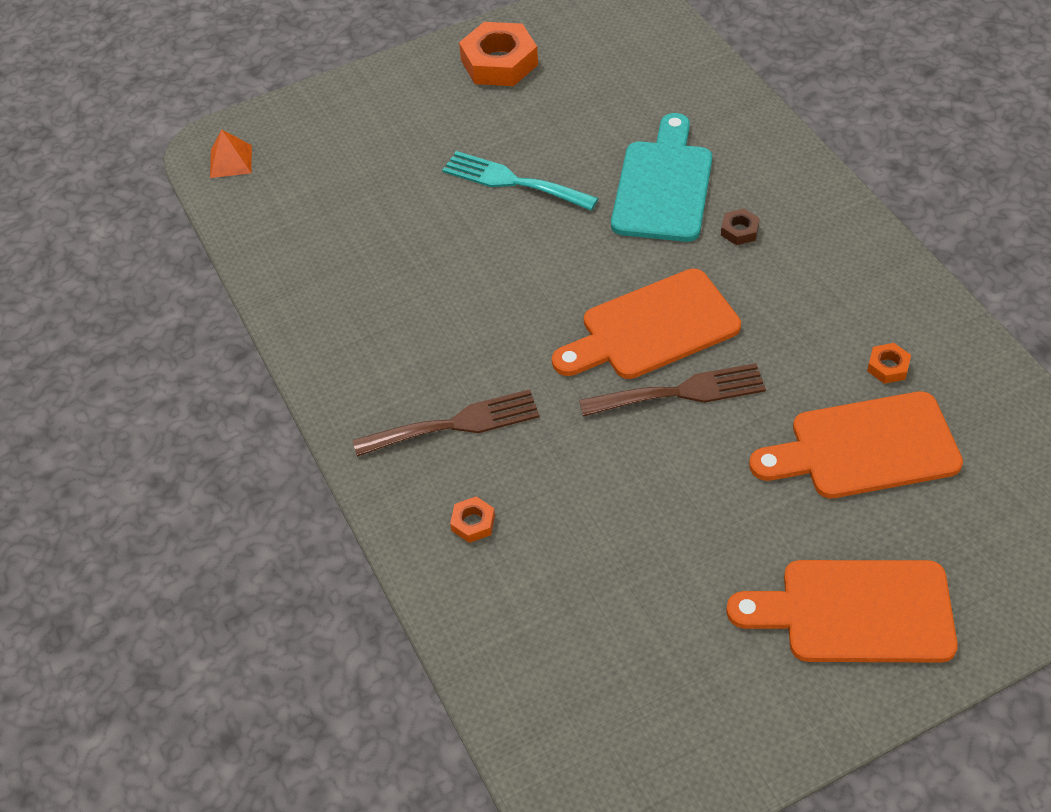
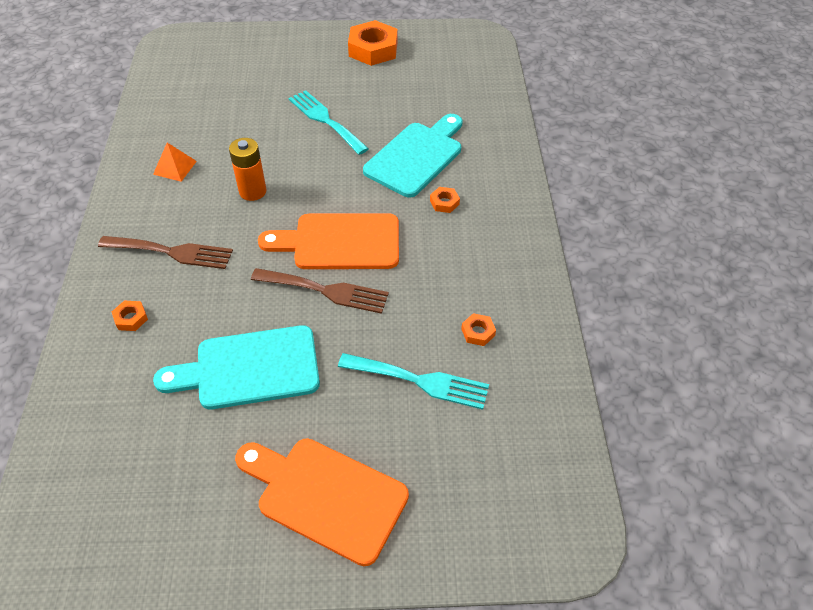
camera: 20 degrees right, 0 degrees up
(231, 161) = (175, 51): orange pyramid -> orange pyramid (175, 167)
(494, 309) = (252, 191): none -> orange battery
(663, 517) = (249, 368): none -> turquoise cutting board
(739, 230) = (444, 202): brown nut -> orange nut
(865, 447) = (420, 381): orange cutting board -> turquoise fork

